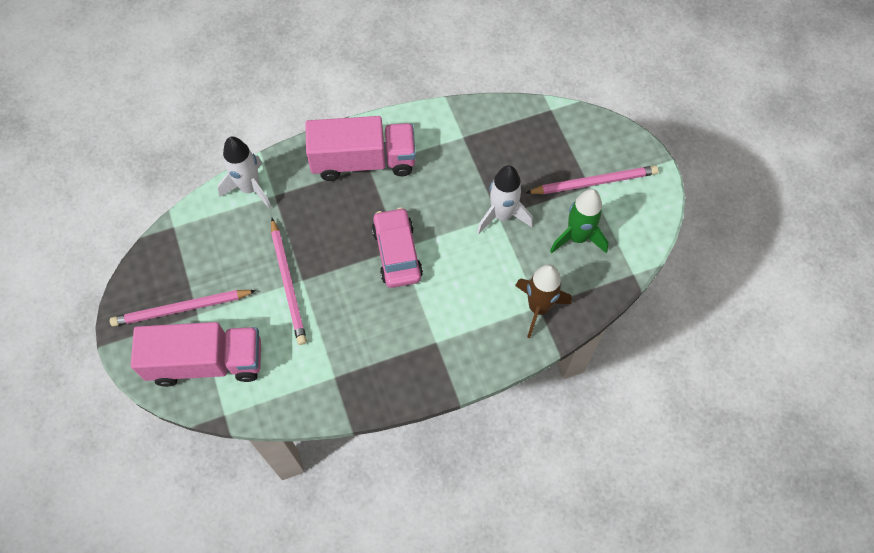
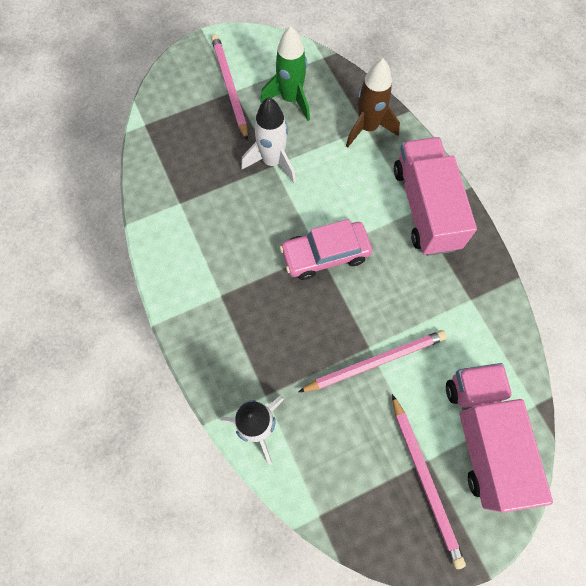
camera: 95 degrees left, 5 degrees up
(363, 161) = (214, 301): pink truck -> pink truck (425, 208)

